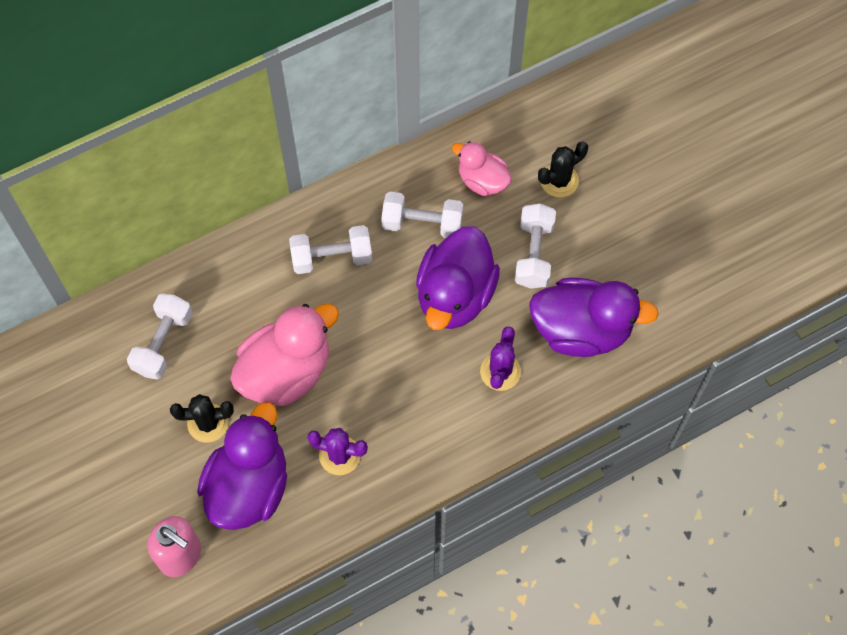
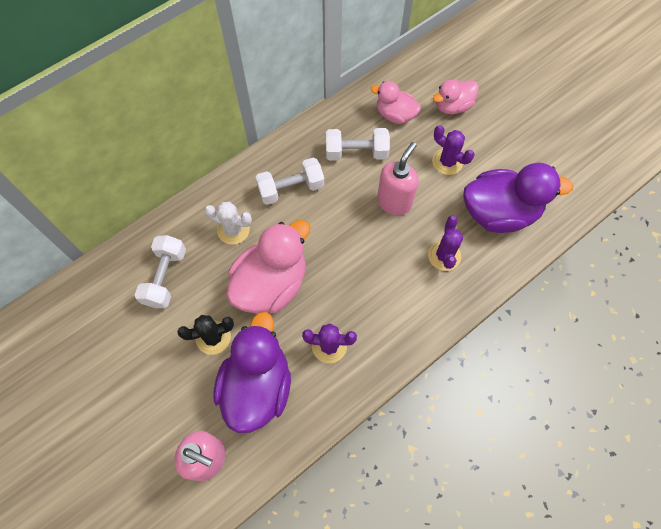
camera: 10 degrees left, 0 degrees up
(252, 298) = (233, 230): none -> white cactus
(455, 295) = (394, 202): purple duck -> pink soap dispenser
(533, 254) = (447, 162): white dumbbell -> purple cactus
(559, 180) = (452, 106): black cactus -> pink duck

